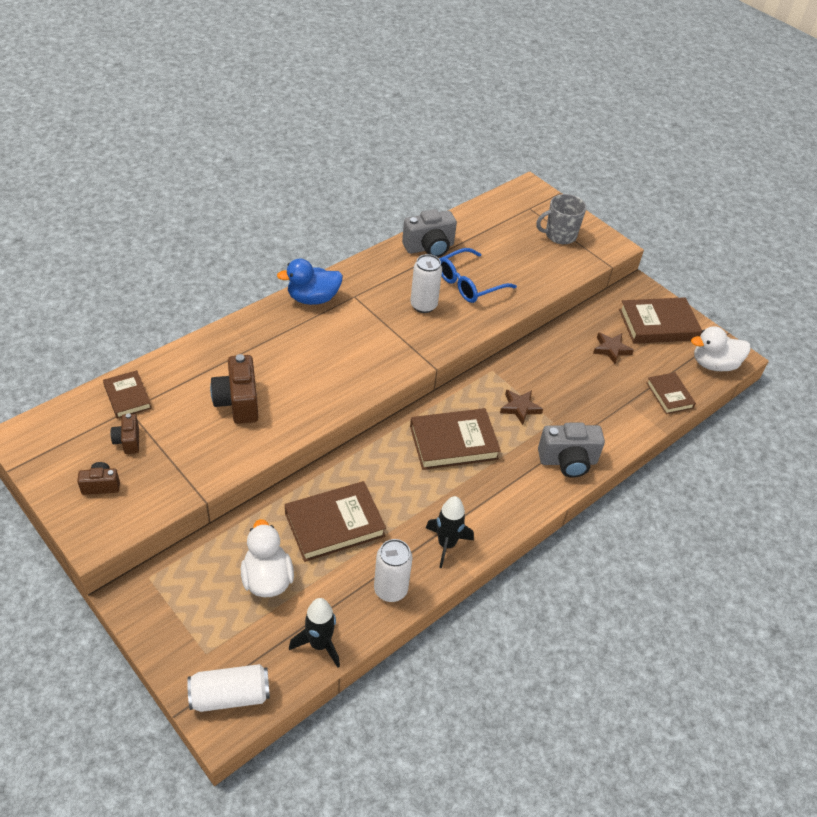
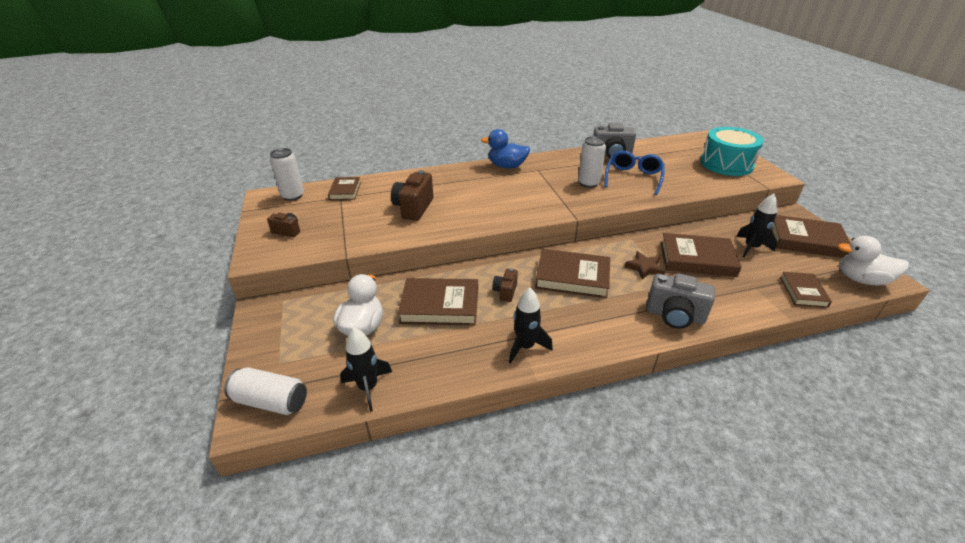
camera: 30 degrees right, 10 degrees down
(128, 441) = (325, 212): brown camera -> brown camera (505, 292)
(390, 589) = (455, 365): white can -> white can (293, 196)
(469, 284) = (633, 178): blue glasses -> blue glasses turned 120 degrees clockwise
(559, 235) = (726, 164): grey mug -> turquoise drum
(565, 380) = (697, 259): none -> brown book
(611, 349) = (751, 248): brown star -> black rocket

